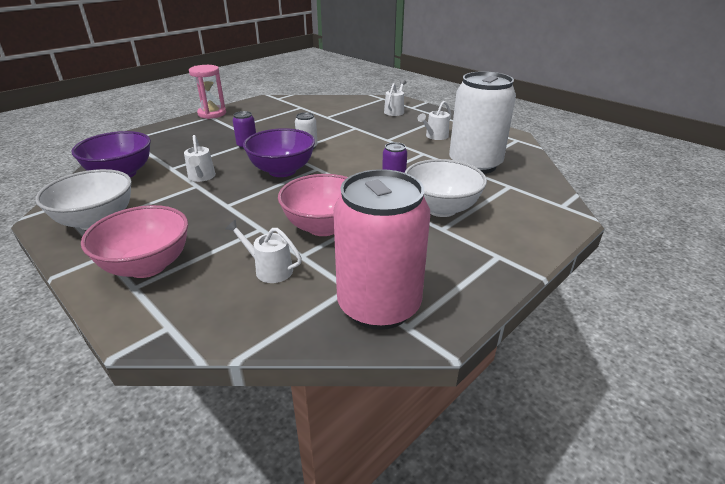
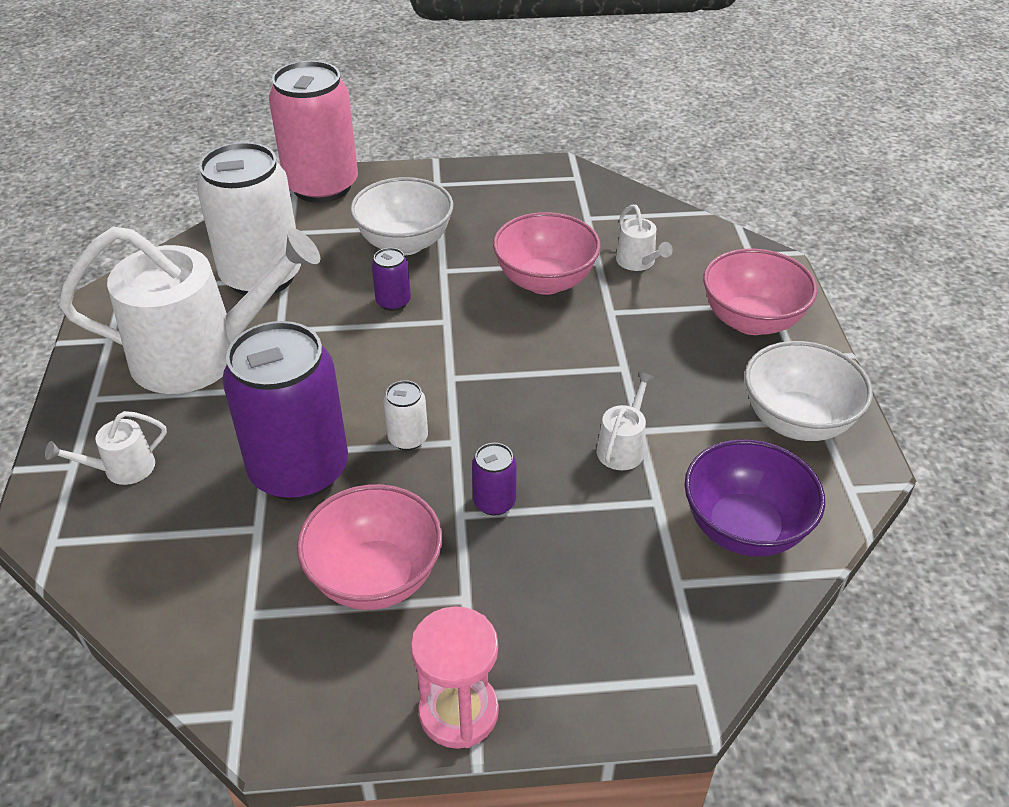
camera: 140 degrees left, 10 degrees up
(270, 121) = (375, 577): none -> pink bowl
(282, 171) = (501, 398): purple bowl -> none
(335, 128) = (299, 470): none -> purple can
(379, 306) = (580, 196): pink can -> pink can (322, 186)
(435, 136) = (200, 355): white watering can -> white watering can, size x2.46

